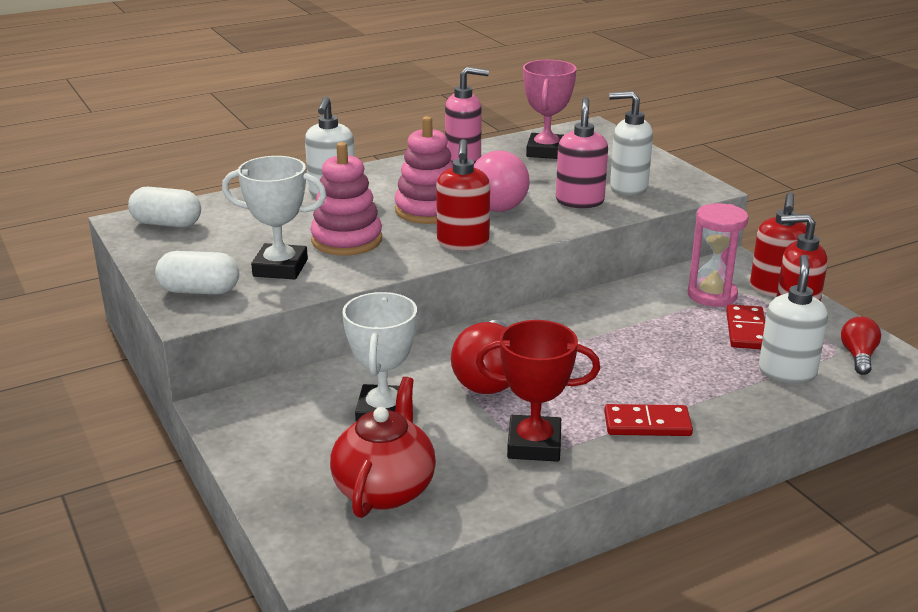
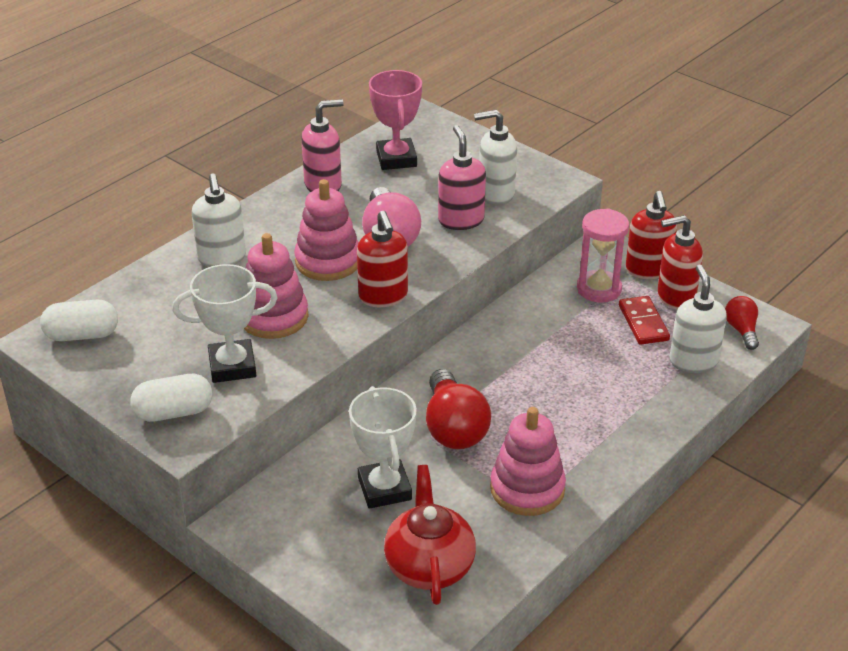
camera: 20 degrees left, 10 degrees up
(534, 445) = (527, 489): red trophy -> pink stacking toy
(647, 424) = (607, 444): red domino -> none

